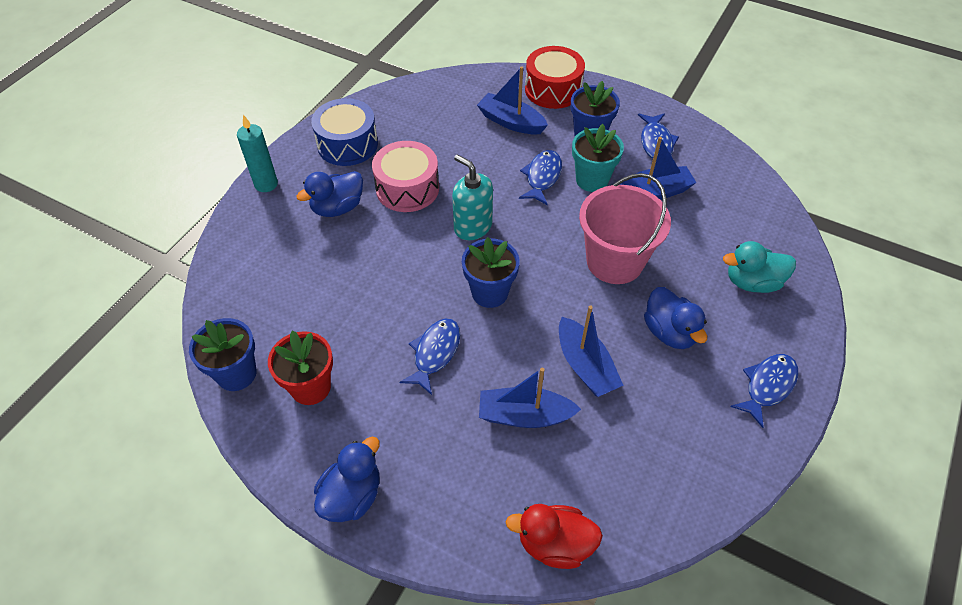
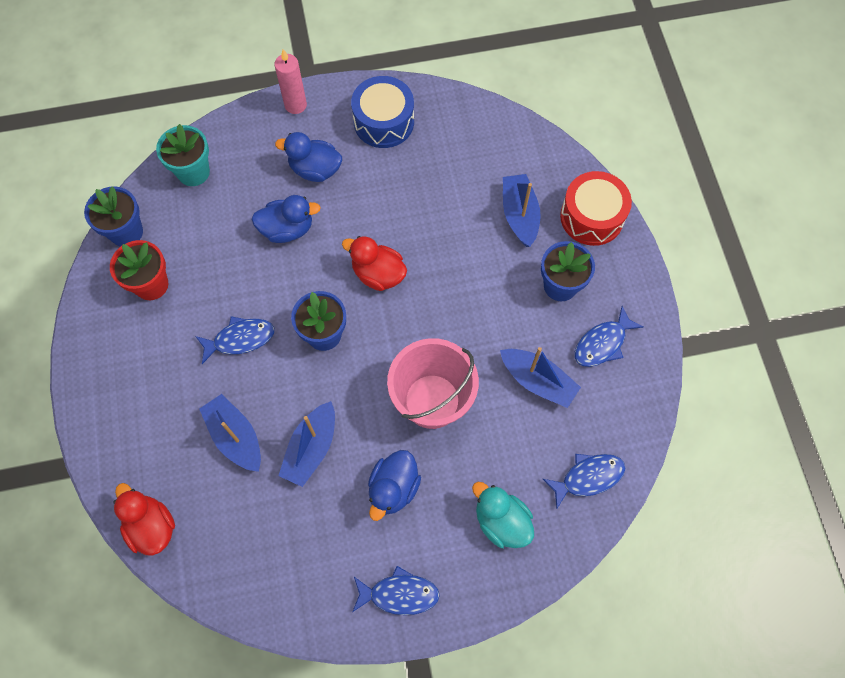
camera: 50 degrees right, 15 degrees up
(266, 184) = (295, 105): turquoise candle -> pink candle
(352, 496) = (94, 376): blue duck -> blue duck (287, 229)
(407, 188) = (376, 199): pink drum -> none
(472, 226) = (378, 274): turquoise soap dispenser -> red duck
(542, 177) = (477, 284): blue fish -> blue fish (588, 477)
(592, 180) = (508, 323): turquoise flower pot -> turquoise flower pot (193, 172)

